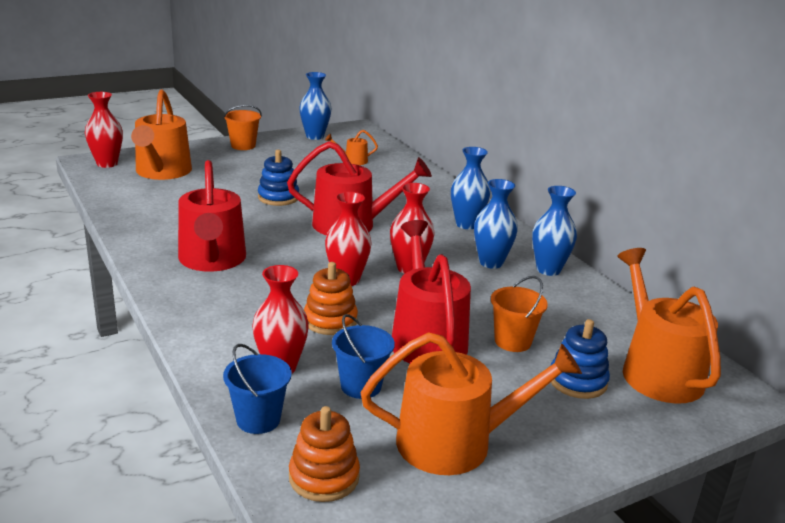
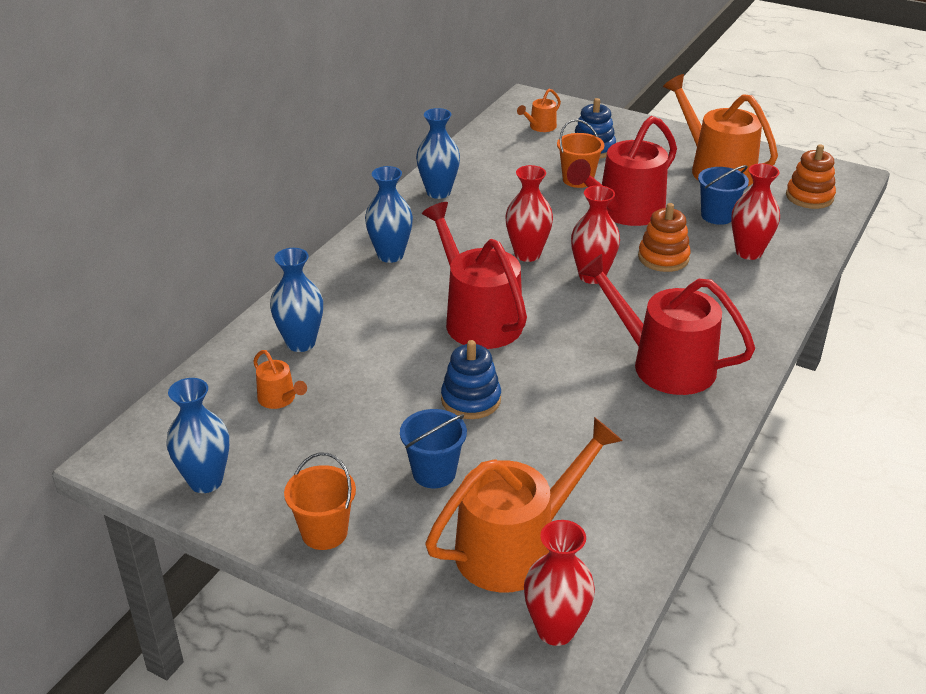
camera: 120 degrees left, 10 degrees up
(212, 260) = (664, 364): red watering can -> red watering can turned 105 degrees counterclockwise
(258, 419) = (806, 237): blue bucket -> blue bucket (434, 473)
(491, 263) = (461, 220): blue vase -> blue vase (301, 343)
(657, 371) = (540, 127): orange watering can -> orange watering can, size x0.45

